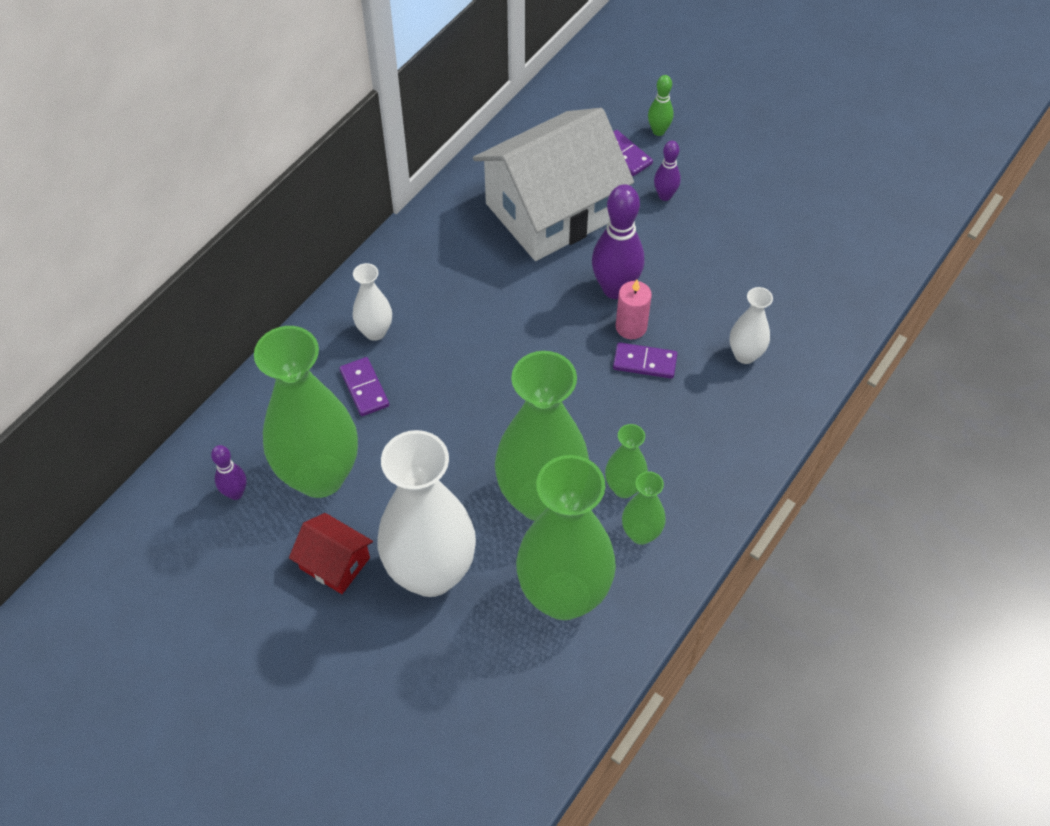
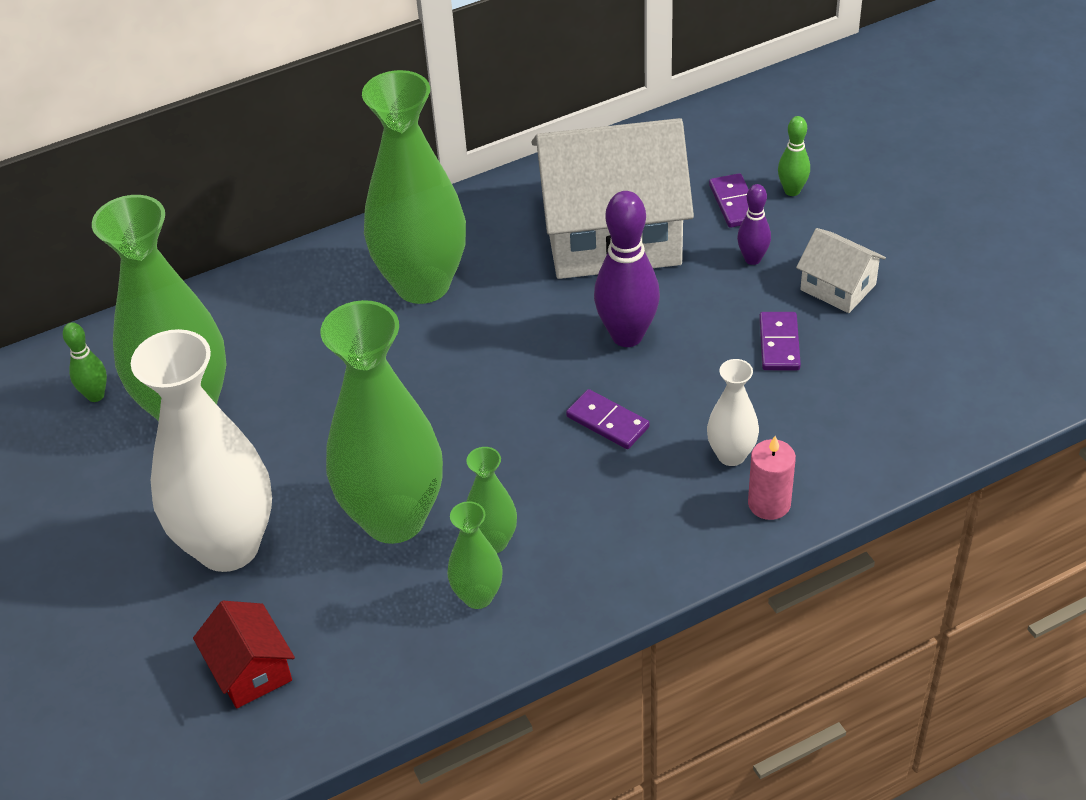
camera: 30 degrees right, 10 degrees down
(235, 493) = (95, 395): purple bowling pin -> green bowling pin
(334, 563) = (141, 498): red house -> red house (250, 670)
(364, 388) = (290, 342): purple domino -> purple domino (779, 344)
(375, 331) = (340, 292): white vase -> none
(563, 596) = (348, 625): green vase -> green vase (422, 284)
(631, 327) = (618, 380): pink candle -> pink candle (769, 503)
(737, 197) = (838, 287): none -> white house

